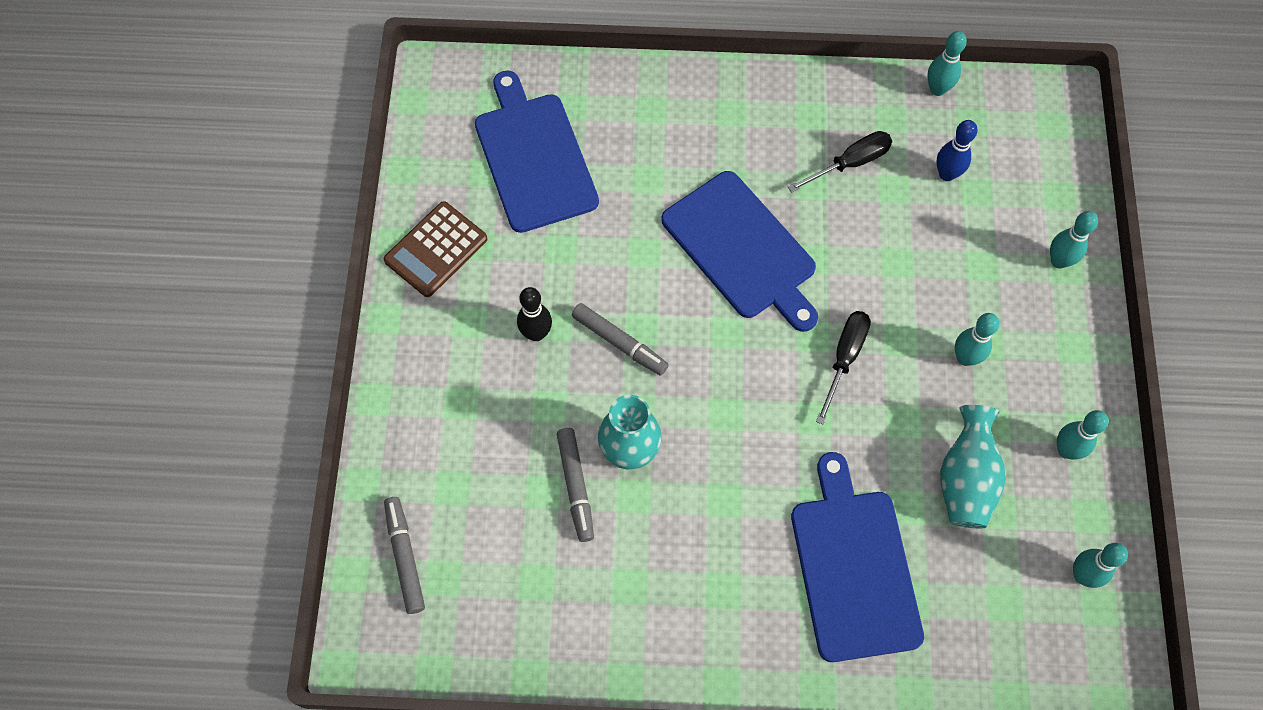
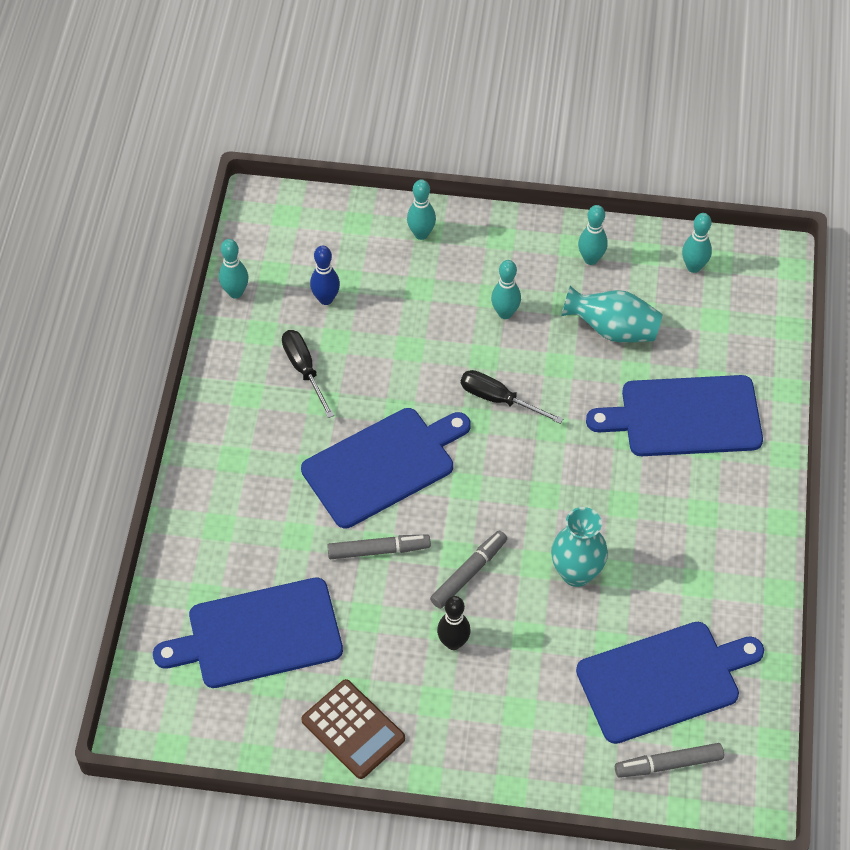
camera: 85 degrees left, 10 degrees down
(504, 549) = (663, 680): none -> blue cutting board
(576, 486) = (606, 618): grey marker -> grey marker (378, 550)

